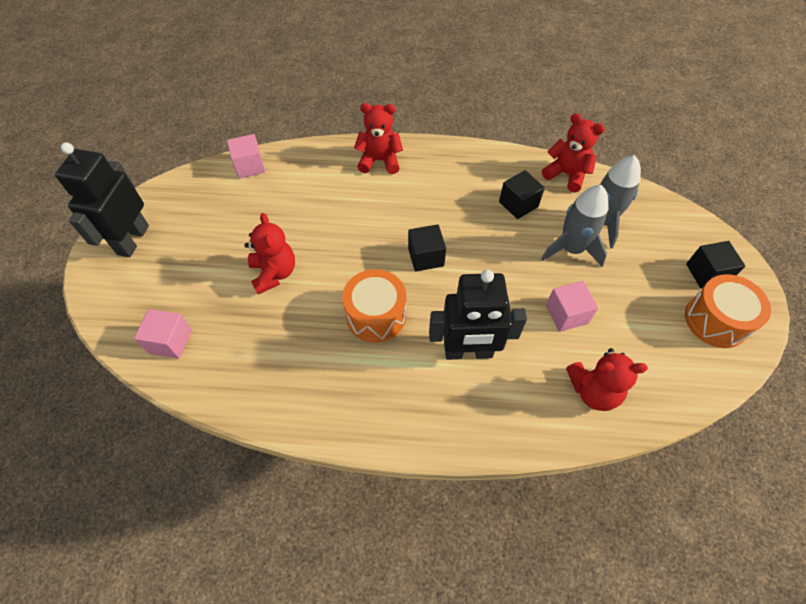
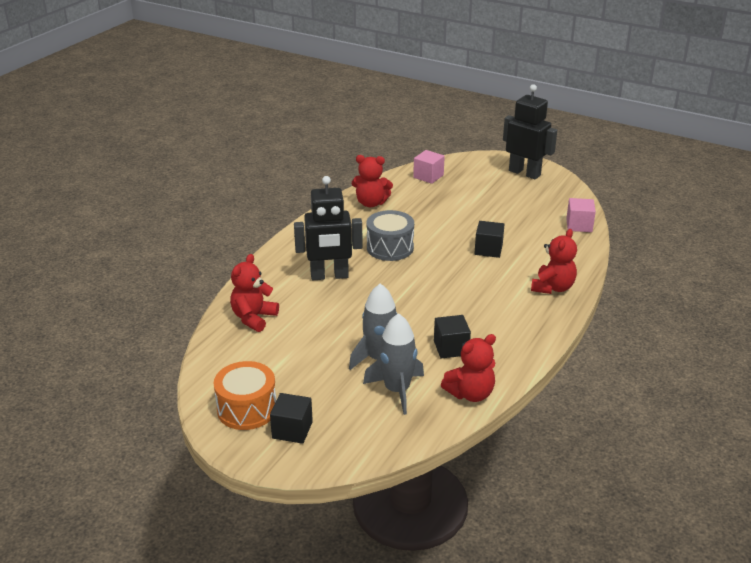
camera: 115 degrees right, 25 degrees down
(274, 273) = (457, 217): red teddy bear -> red teddy bear (371, 203)
(376, 315) = (390, 248): orange drum -> grey drum
(425, 257) = (426, 282): black cube -> black cube (488, 249)
(468, 352) = (329, 276): black robot -> black robot turned 120 degrees counterclockwise
(566, 314) = (321, 330): pink cube -> none

